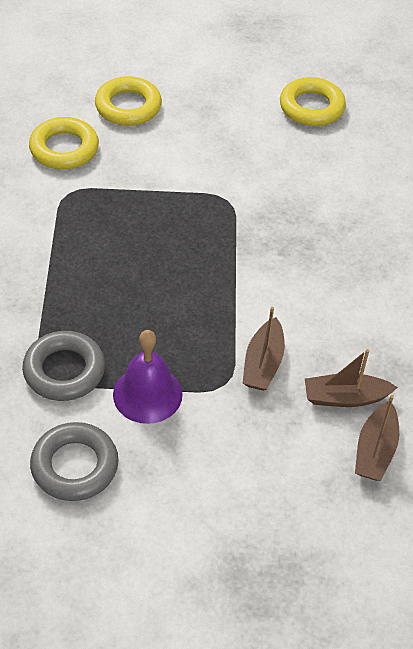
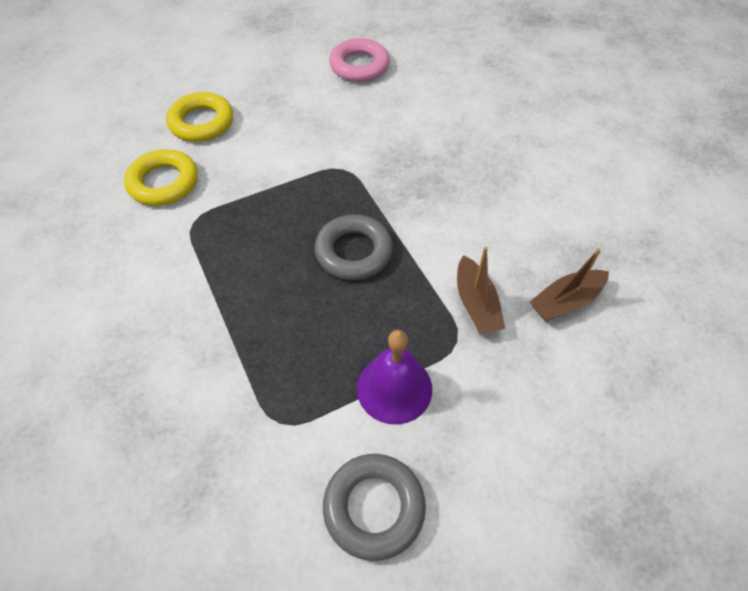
camera: 25 degrees left, 5 degrees up
(64, 371) = (298, 405): grey ring -> grey ring (354, 252)
(311, 107) = (359, 66): yellow ring -> pink ring
(375, 450) = (625, 339): brown boat -> none

